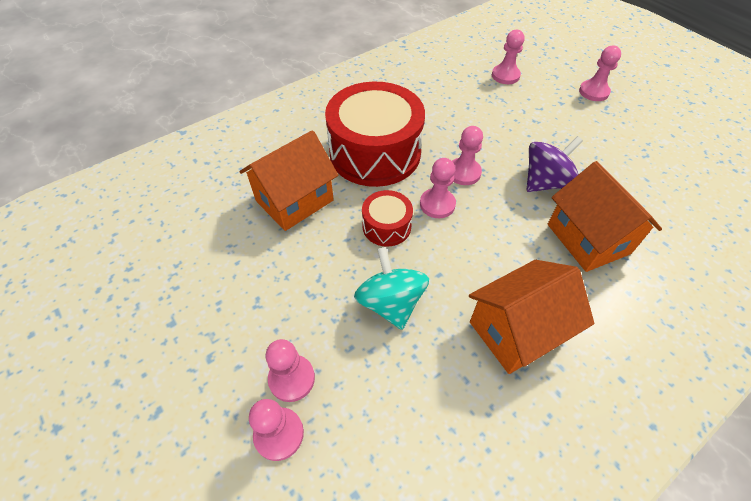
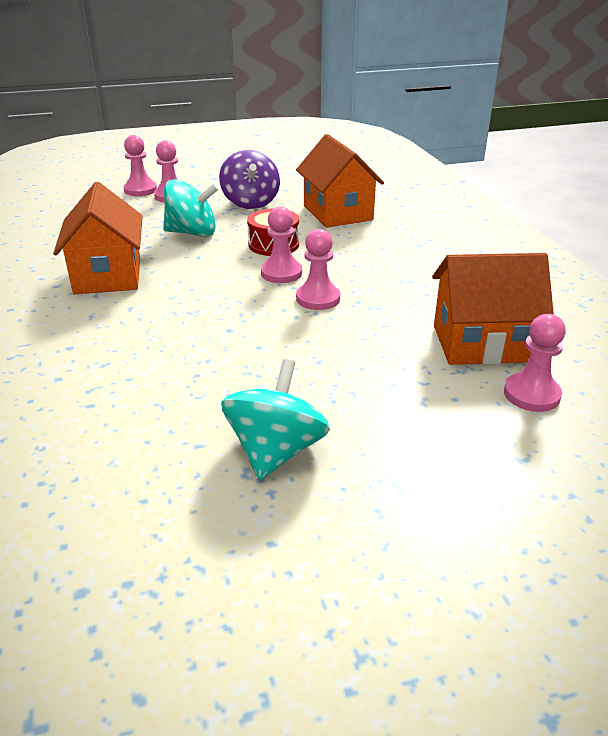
camera: 110 degrees right, 20 degrees down
(375, 153) = (384, 256): red drum -> none
(545, 182) = (261, 349): purple spinning top -> purple spinning top (250, 202)
(588, 239) = (154, 348): orange house -> orange house (481, 344)
(593, 92) = (452, 489): pink pawn -> none
(623, 149) = (276, 451): none -> turquoise spinning top

